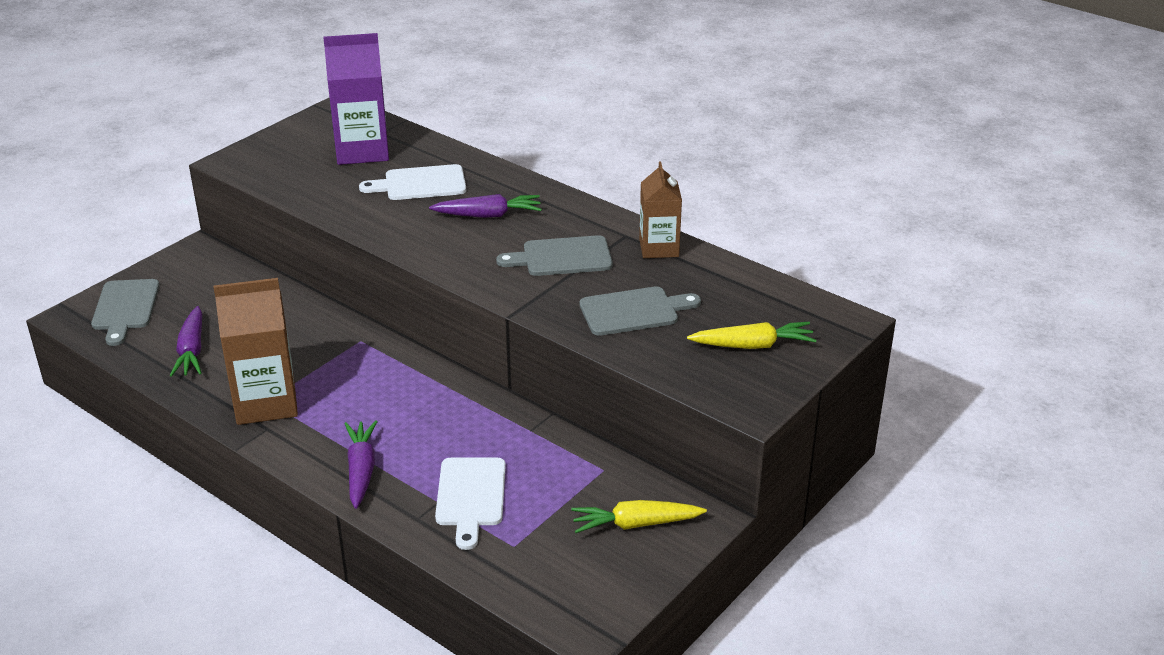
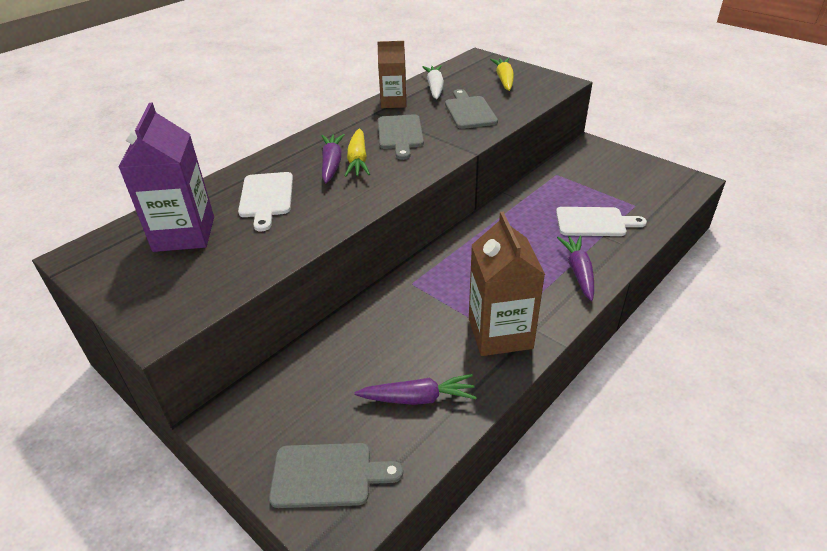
camera: 85 degrees left, 5 degrees up
(361, 470) = (578, 272): purple carrot -> purple carrot turned 90 degrees clockwise
(636, 524) = (603, 165): yellow carrot -> yellow carrot (358, 160)
(712, 280) = (435, 88): none -> white carrot

